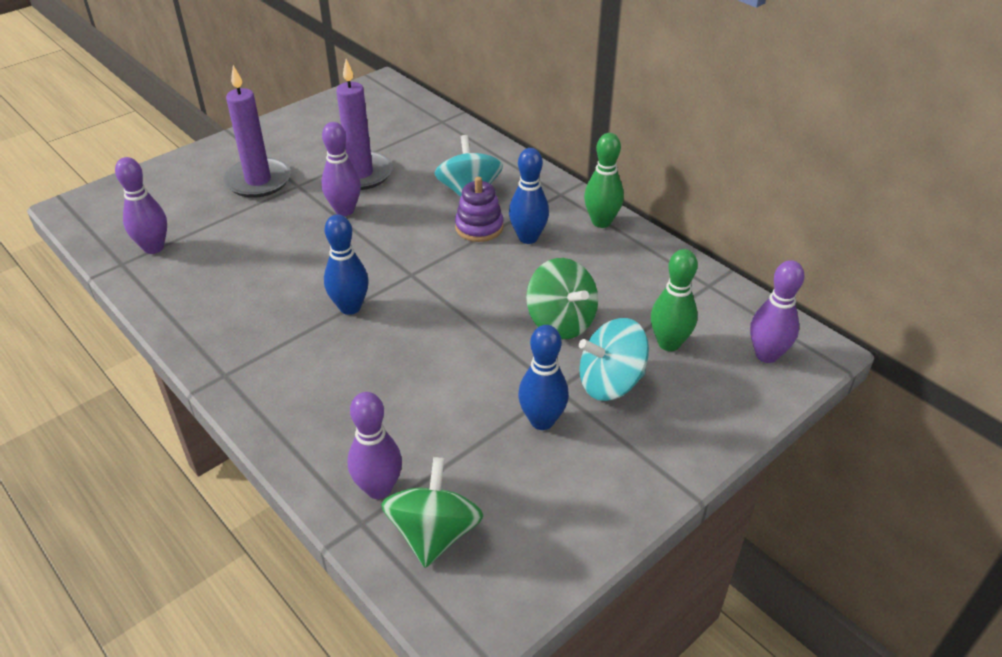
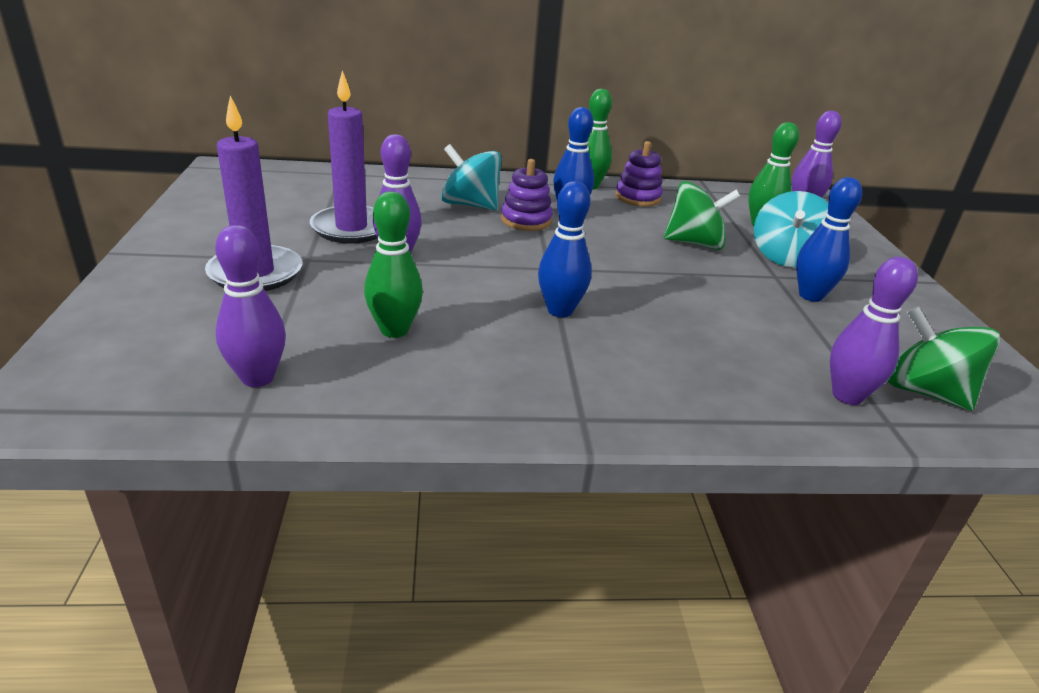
camera: 55 degrees left, 10 degrees down
(249, 260) = (394, 330): none -> green bowling pin
(618, 255) = (638, 197): none -> purple stacking toy

